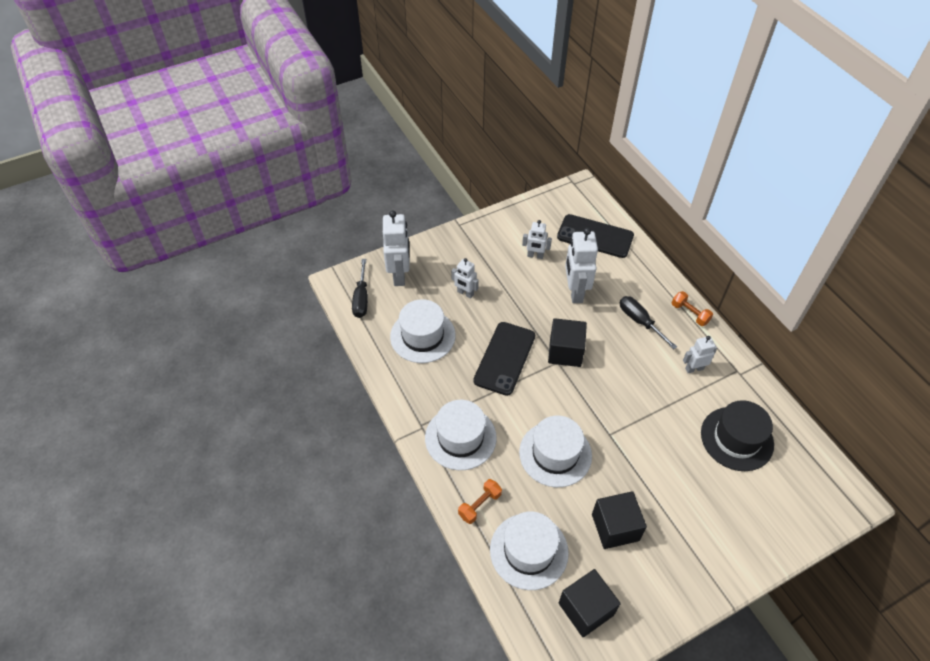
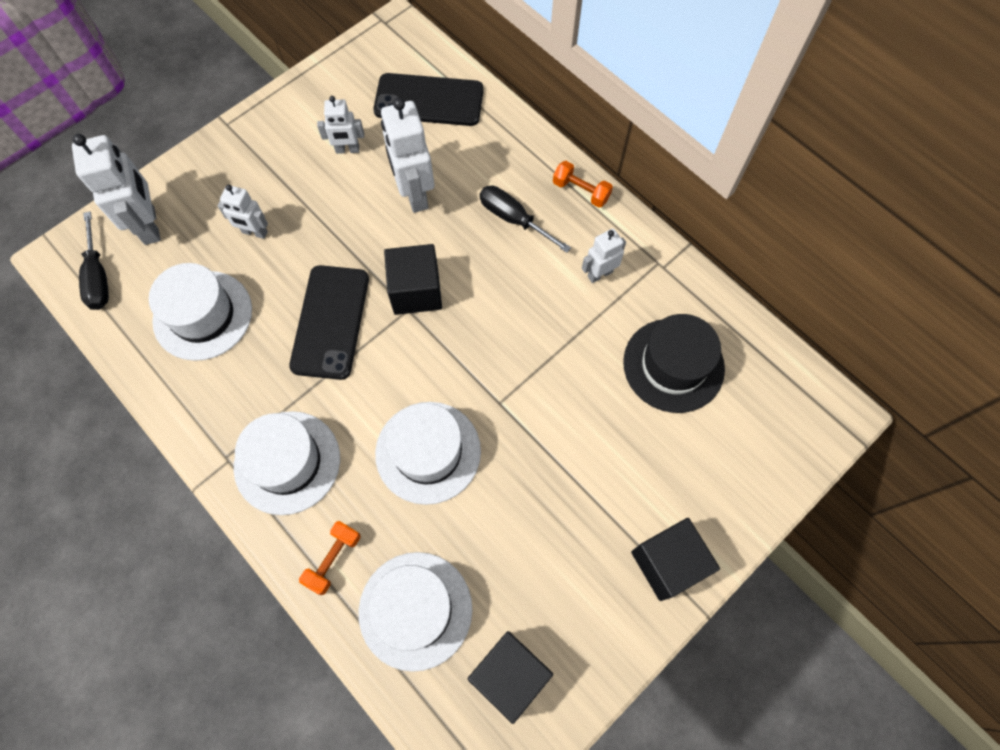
camera: 15 degrees left, 15 degrees up
(615, 527) = (530, 541): black cube -> black cube (667, 563)

